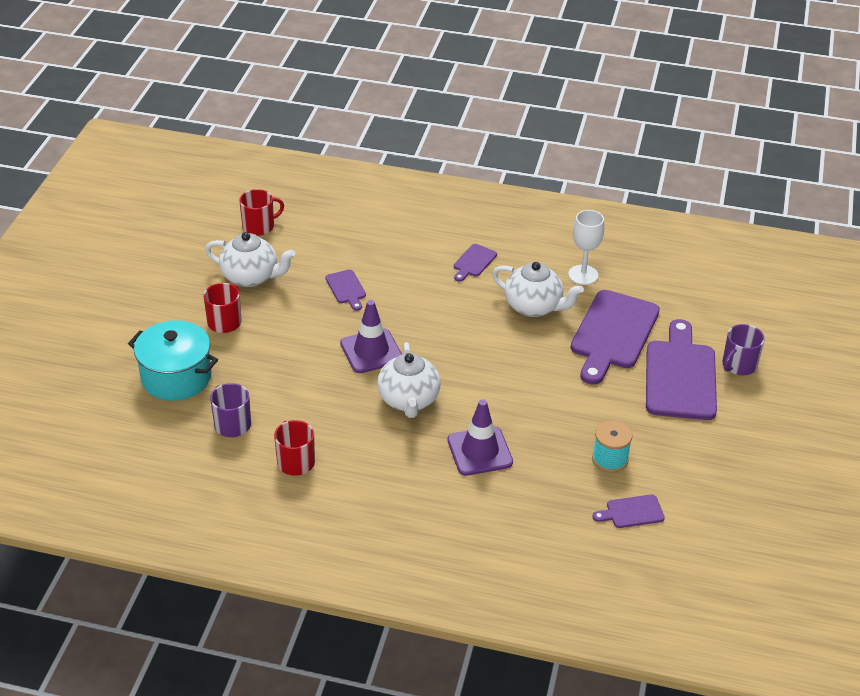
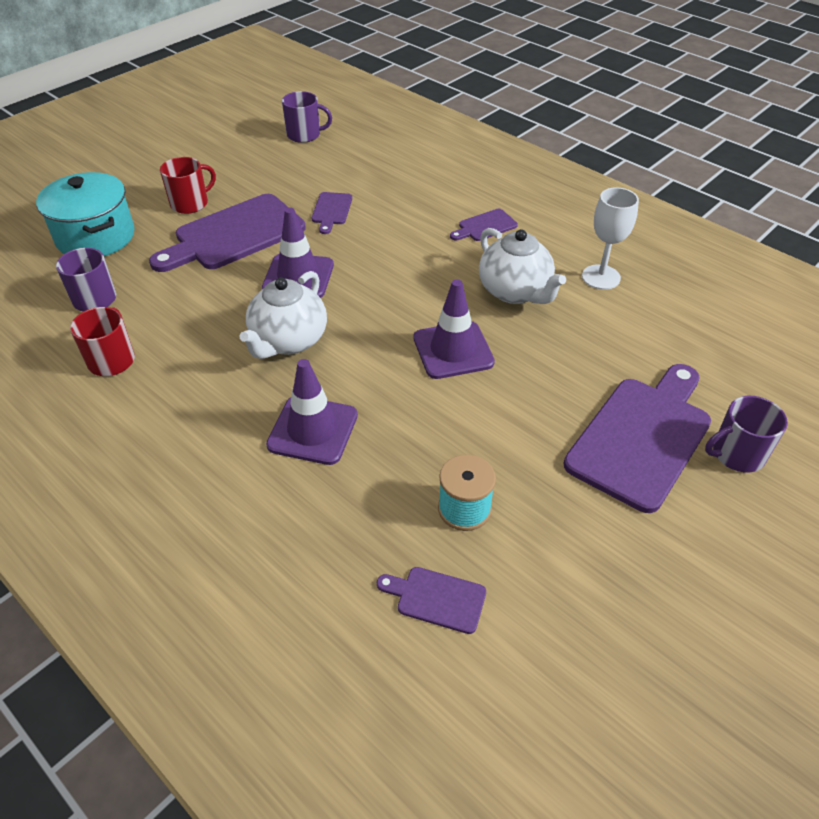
camera: 30 degrees right, 5 degrees up
(251, 277) = (254, 173): white teapot -> none
(259, 226) = (305, 135): red mug -> purple mug
(525, 364) = (453, 350): none -> purple traffic cone
(613, 333) = (589, 353): purple cutting board -> purple cutting board (234, 235)

